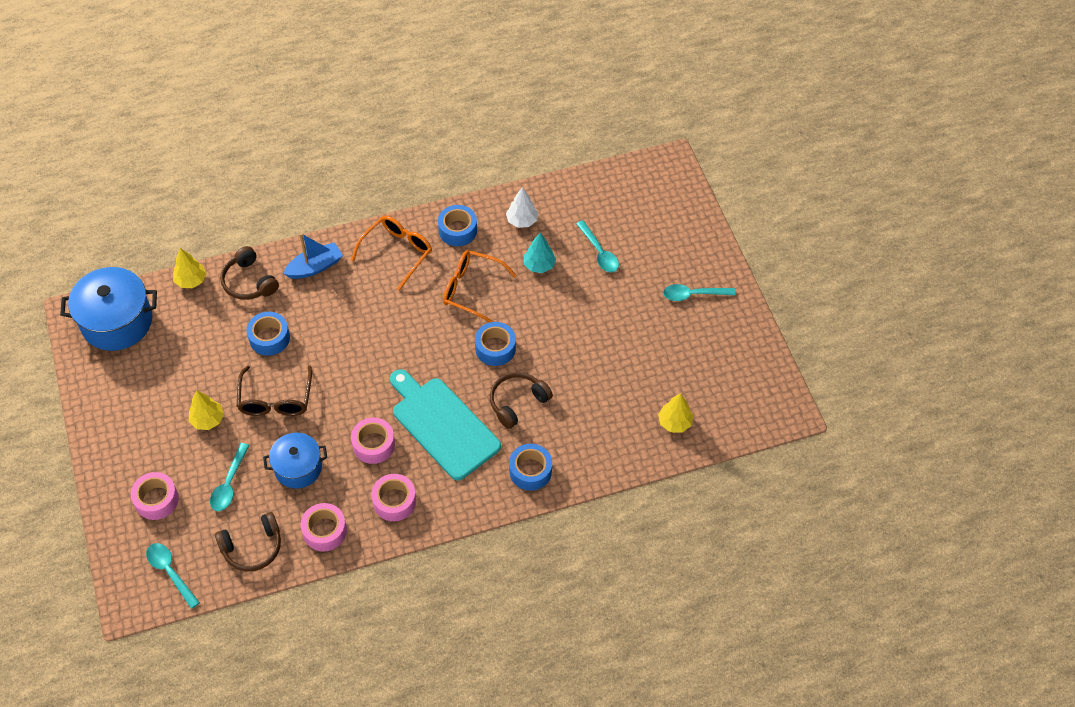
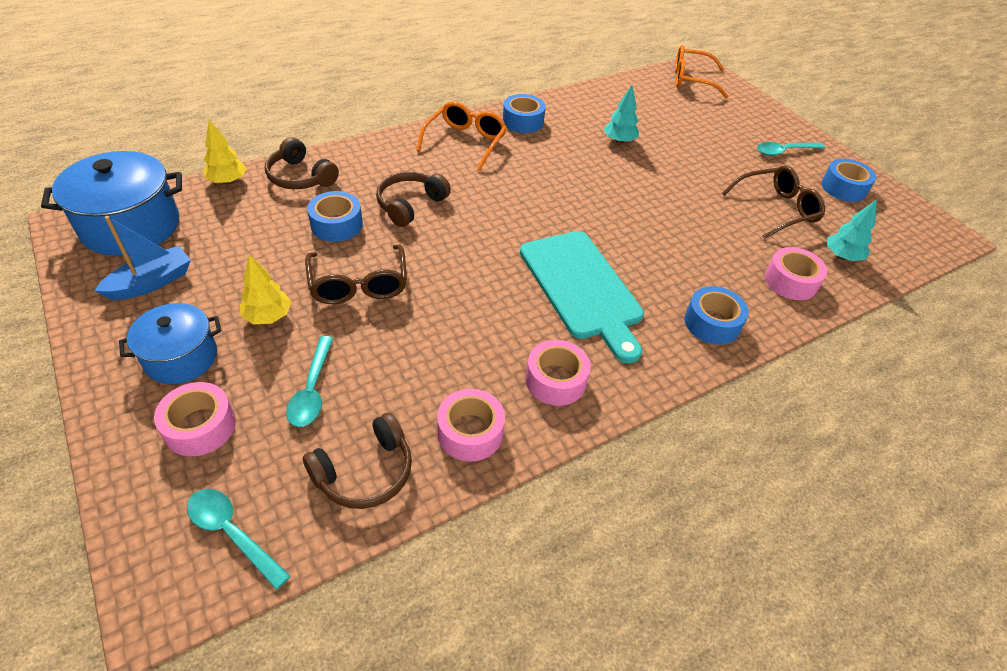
camera: 15 degrees left, 10 degrees down
(298, 468) = (409, 357): blue pot -> blue pot (181, 358)
(315, 267) = (376, 159): blue boat -> blue boat (151, 282)
(373, 445) = (503, 318): pink tape -> pink tape (790, 281)
(443, 425) = (582, 288): turquoise cutting board -> turquoise cutting board turned 150 degrees counterclockwise
(471, 289) = (558, 164): orange glasses -> orange glasses (691, 80)
(495, 348) = (608, 210): blue tape -> blue tape (843, 188)
(517, 402) = (659, 256): brown headphones -> brown headphones (410, 205)
(522, 220) = (584, 111): white tree -> none
(599, 252) = (673, 128): turquoise spoon -> none
(646, 364) = (777, 209): none -> brown glasses
(674, 422) = (842, 256): yellow tree -> turquoise tree

